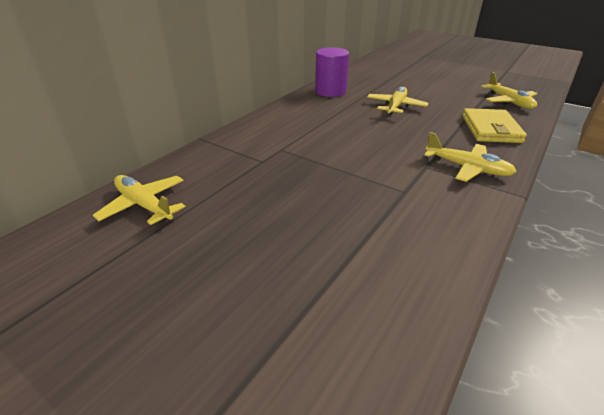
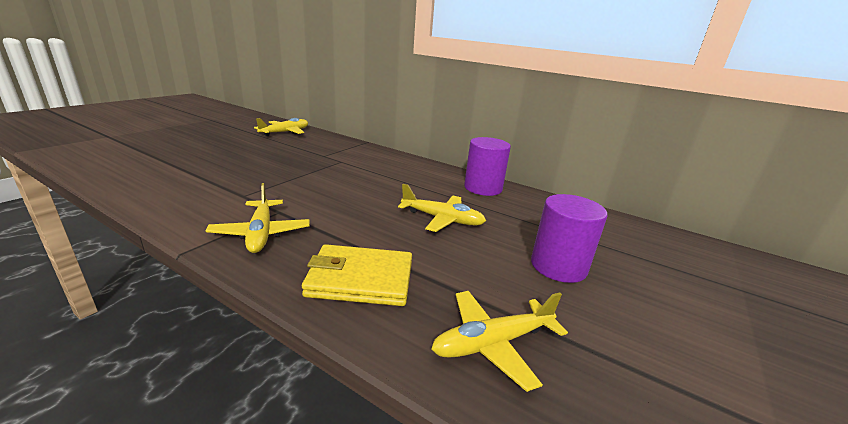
camera: 85 degrees right, 10 degrees down
(432, 83) = (558, 266): none -> purple cylinder
(467, 168) = (261, 233): yellow plane -> yellow plane turned 45 degrees counterclockwise

